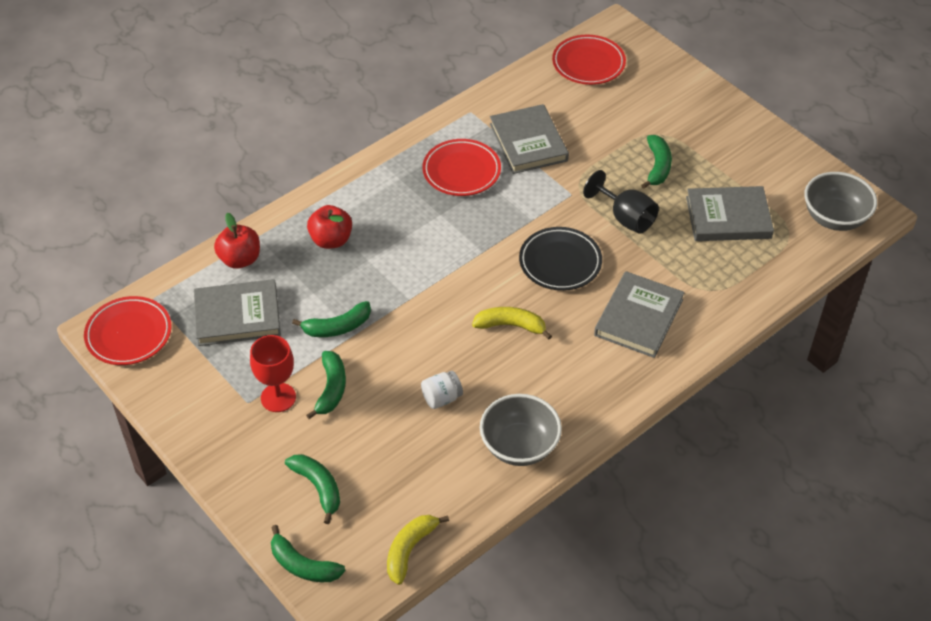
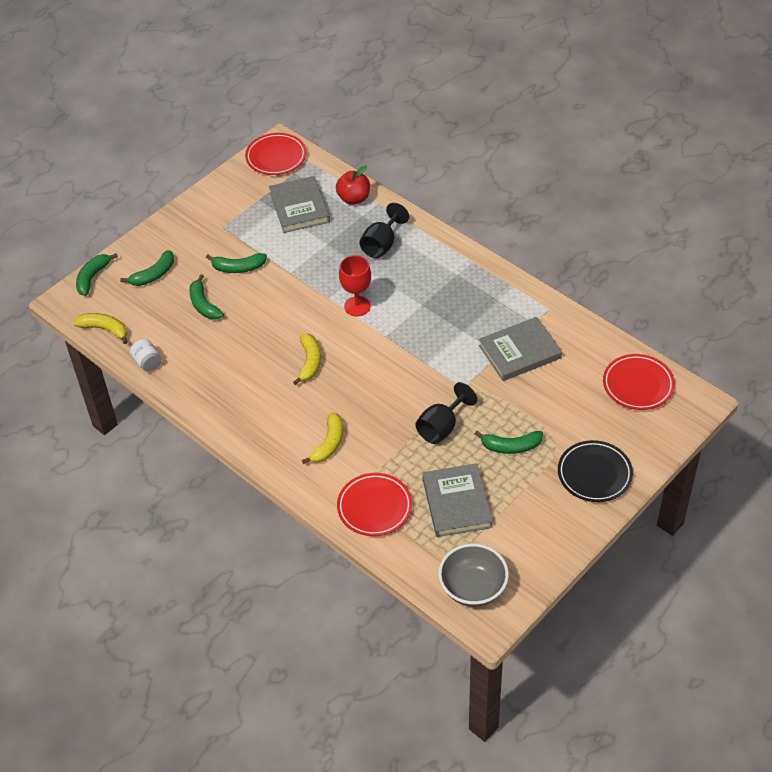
camera: 85 degrees right, 0 degrees up
(278, 397) = (228, 241): red goblet -> red goblet (357, 306)
(331, 240) = (382, 244): red apple -> black goblet
(337, 327) = (295, 262): green banana -> green banana (204, 305)
(441, 398) = (235, 329): white jar -> white jar (147, 363)
(461, 171) = (474, 312): red plate -> red plate (374, 507)
(519, 446) = (194, 379): grey bowl -> none
(560, 262) = (382, 386): black plate -> black plate (594, 474)
(638, 317) = (329, 444): grey book -> yellow banana

